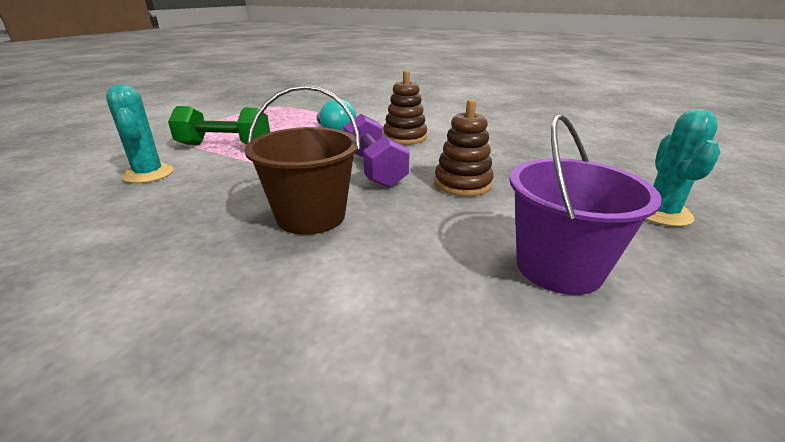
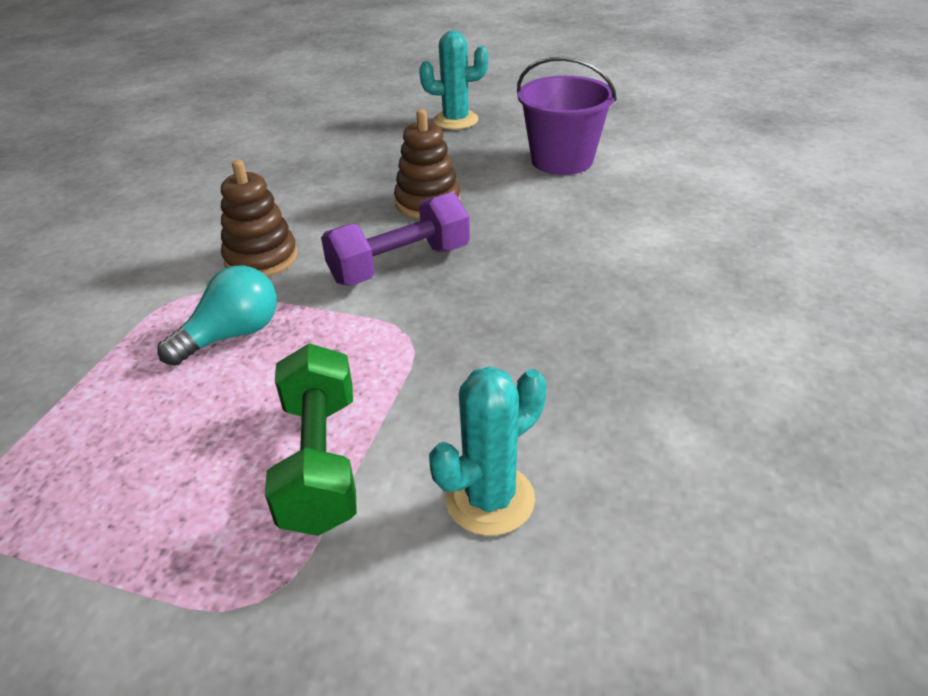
camera: 100 degrees left, 10 degrees up
(311, 216) = (547, 282): brown bucket -> none

